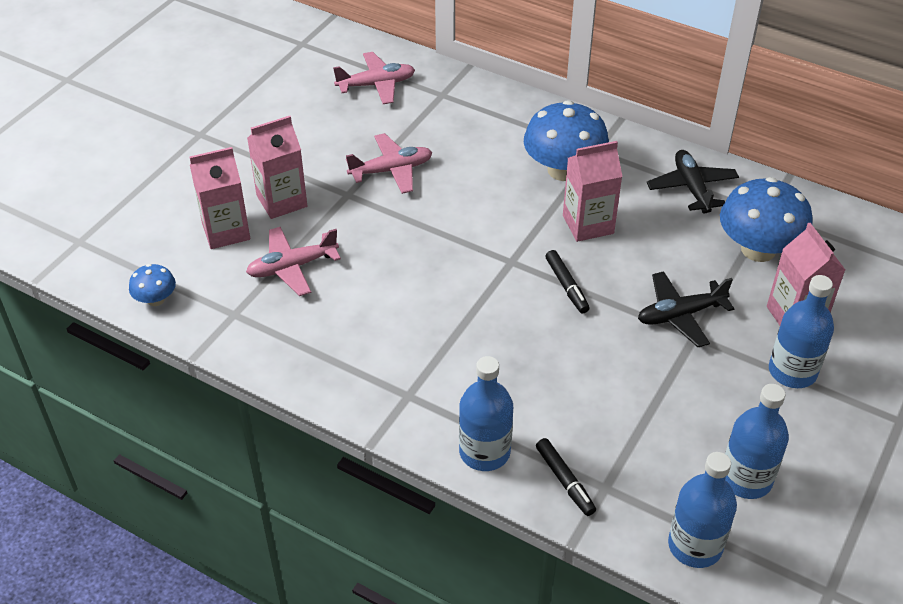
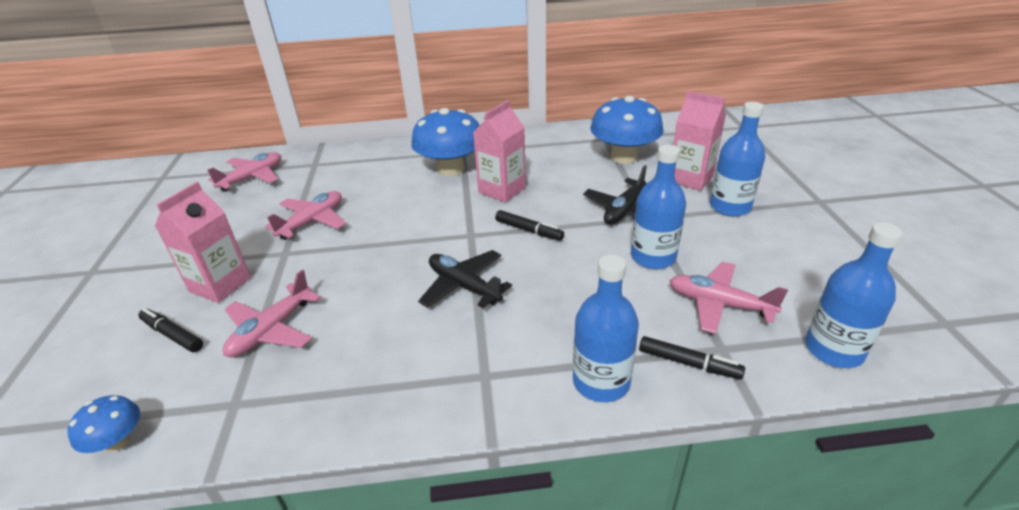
camera: 35 degrees left, 10 degrees down
(226, 231) = (172, 335): pink carton -> black marker
(650, 454) = (719, 304): none -> pink plane
(692, 188) = (546, 145): black plane -> black plane (464, 286)
(746, 479) = (796, 283): blue bottle -> blue bottle (653, 257)

